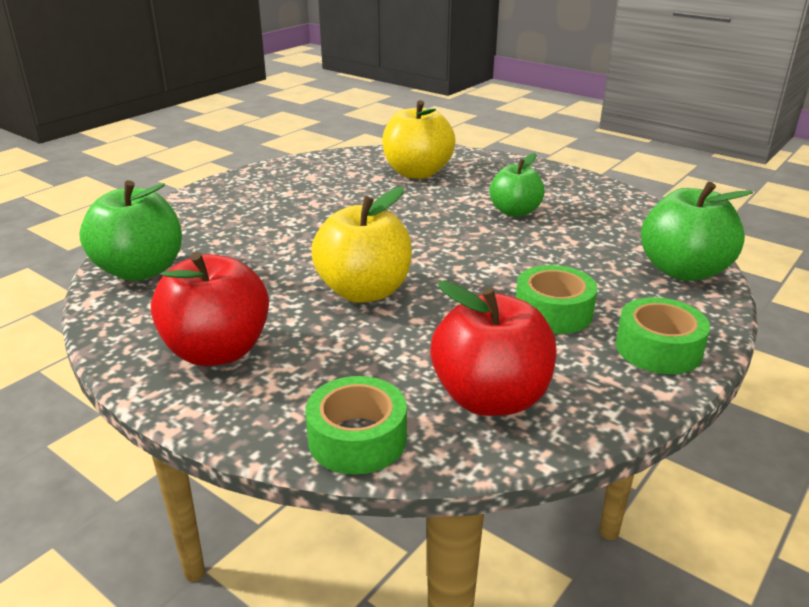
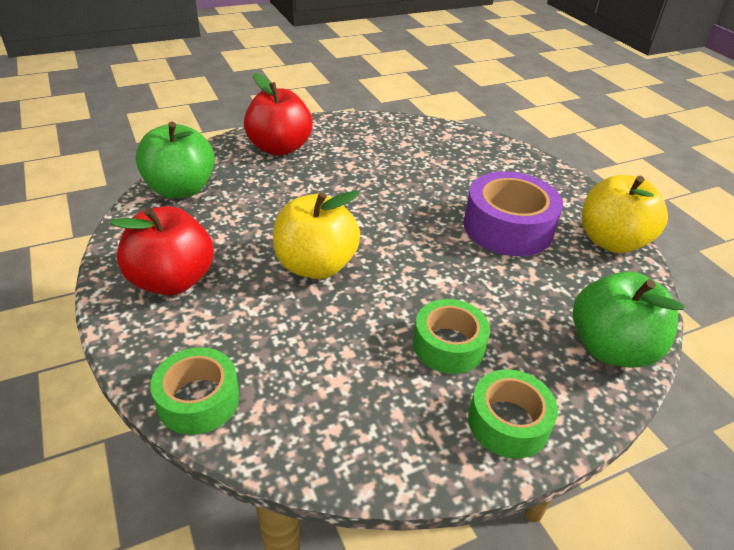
camera: 25 degrees right, 10 degrees up
(417, 173) = (458, 159): yellow apple -> yellow apple (611, 241)
(490, 398) = (323, 408): red apple -> red apple (279, 148)
(515, 212) = (508, 227): green apple -> purple tape

